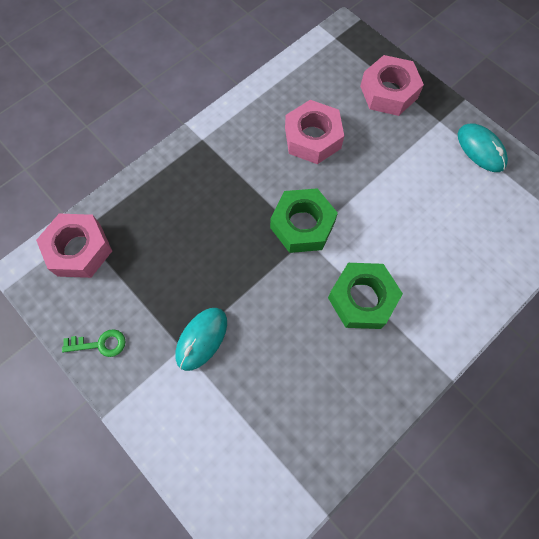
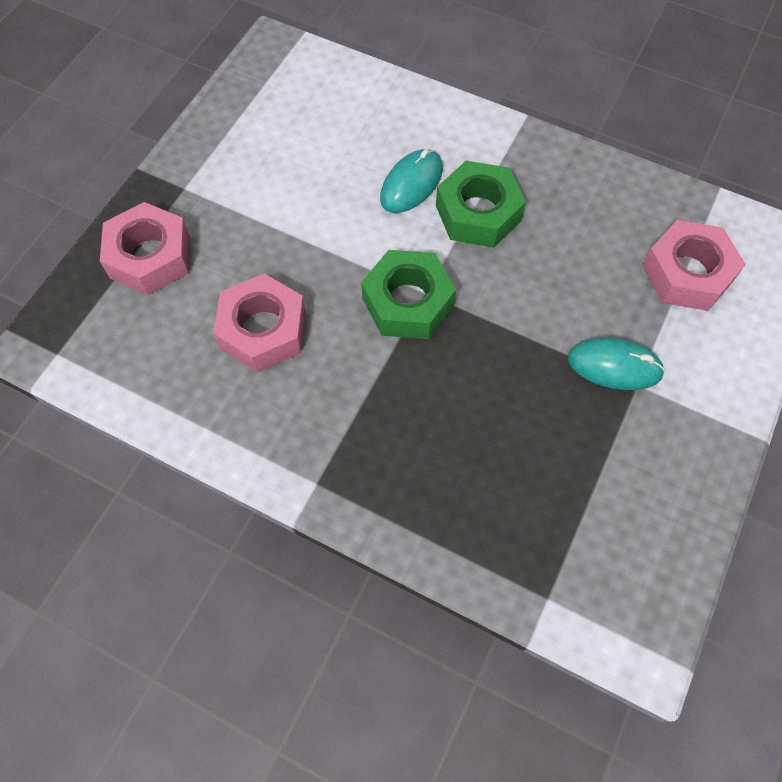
camera: 110 degrees left, 5 degrees down
(79, 249) = (576, 584): pink nut -> pink nut (687, 273)
(100, 344) = (687, 486): green key -> none
(481, 149) = (217, 138): turquoise mouse -> turquoise mouse (411, 184)

